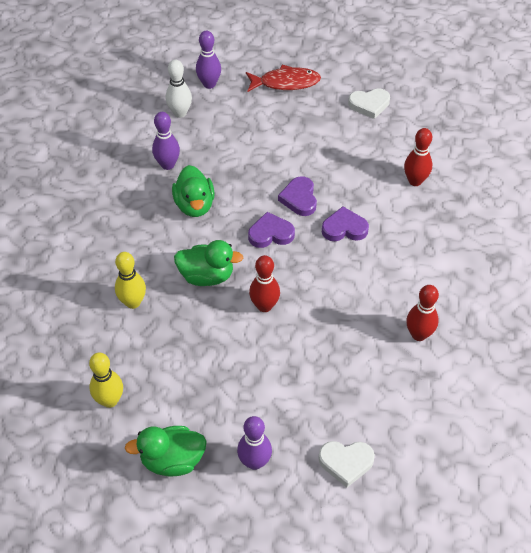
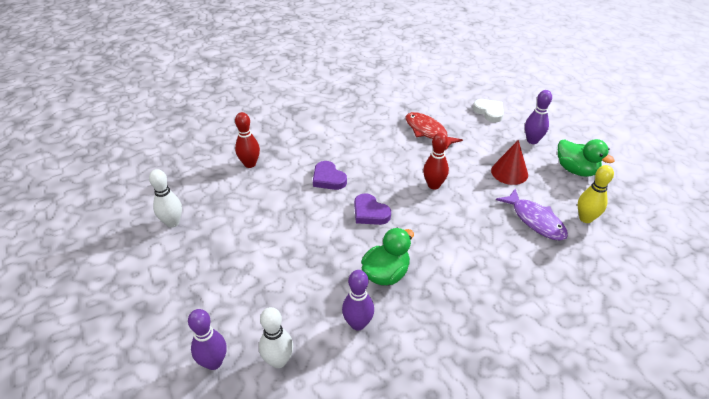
camera: 125 degrees left, 10 degrees down
(133, 302) = (511, 254): yellow bowling pin -> none
(147, 354) = (535, 220): none -> purple fish
(207, 276) = (443, 226): green duck -> none
(225, 389) = (509, 172): none -> red cone
(286, 83) = (173, 296): red fish -> red fish (428, 131)
(299, 198) = (320, 214): purple heart -> none
(369, 105) = (172, 222): white heart -> white bowling pin
(419, 334) = (381, 117): red bowling pin -> none

